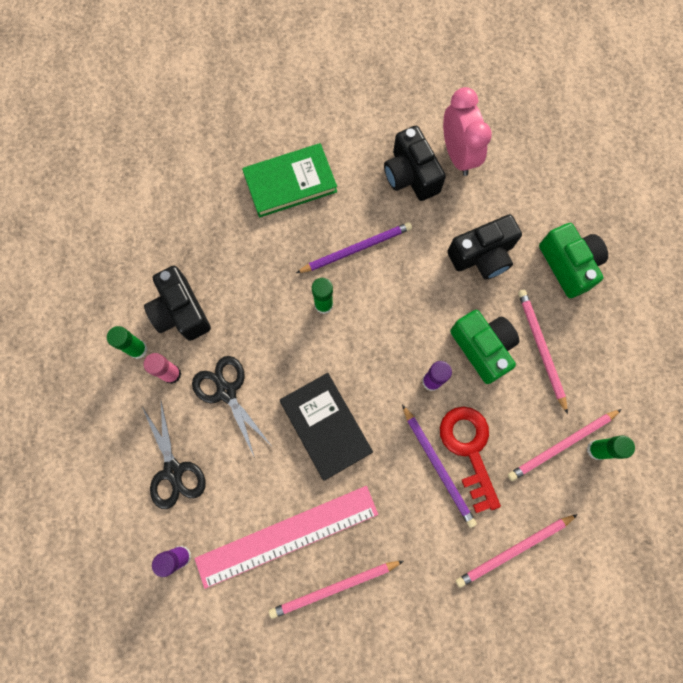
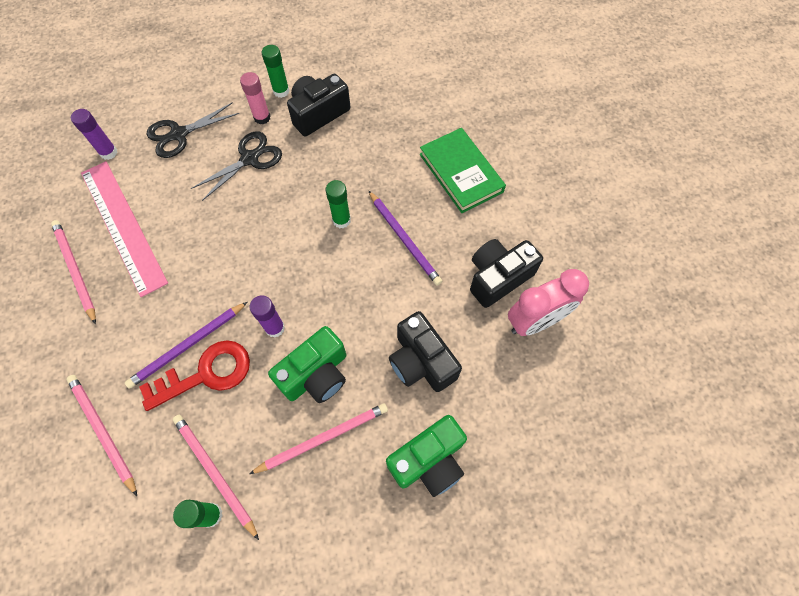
camera: 80 degrees right, 10 degrees down
(326, 426) = (223, 241): black book -> none

